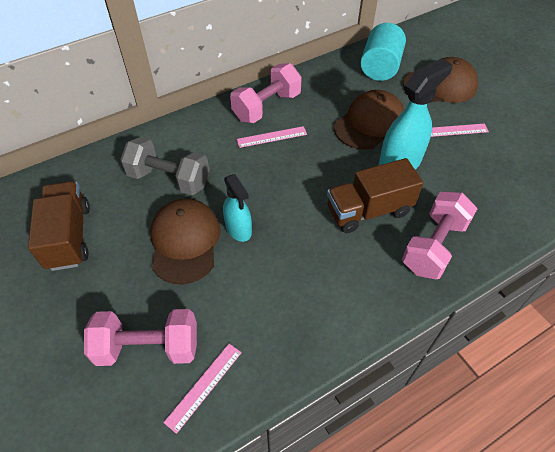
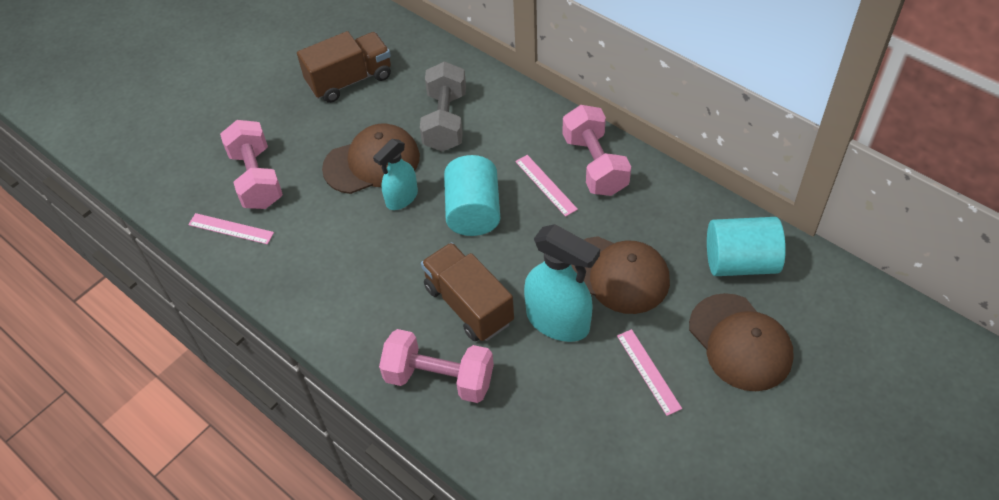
camera: 75 degrees right, 0 degrees up
(267, 107) = (594, 165): pink dumbbell -> pink dumbbell turned 45 degrees clockwise
(277, 185) = (473, 212): none -> turquoise cylinder

